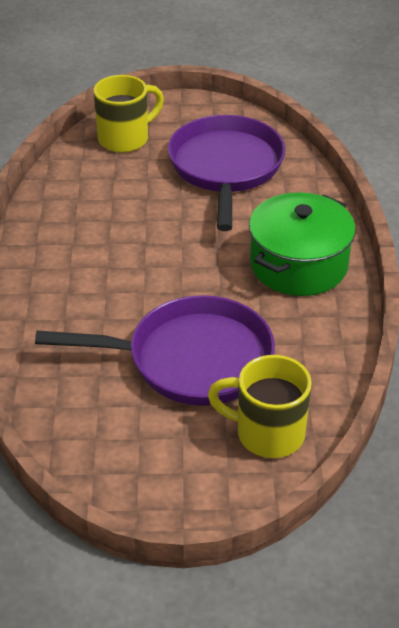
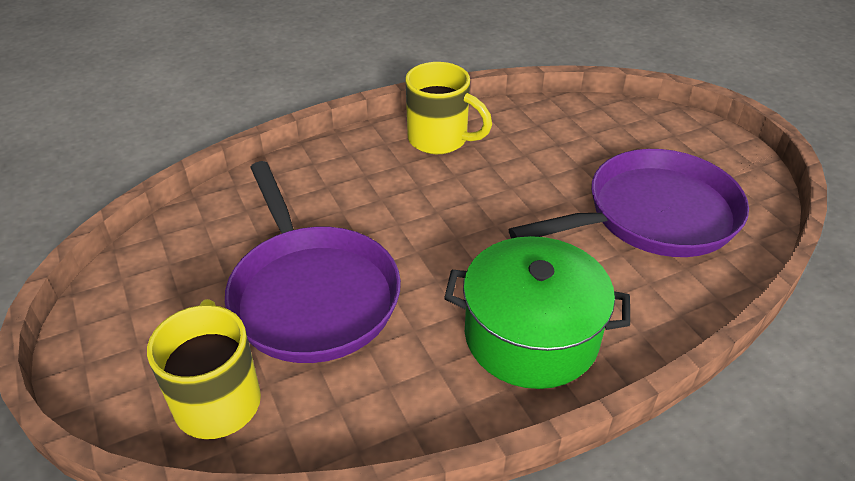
camera: 65 degrees right, 0 degrees up
(125, 139) = (627, 130): yellow mug -> yellow mug (440, 140)

